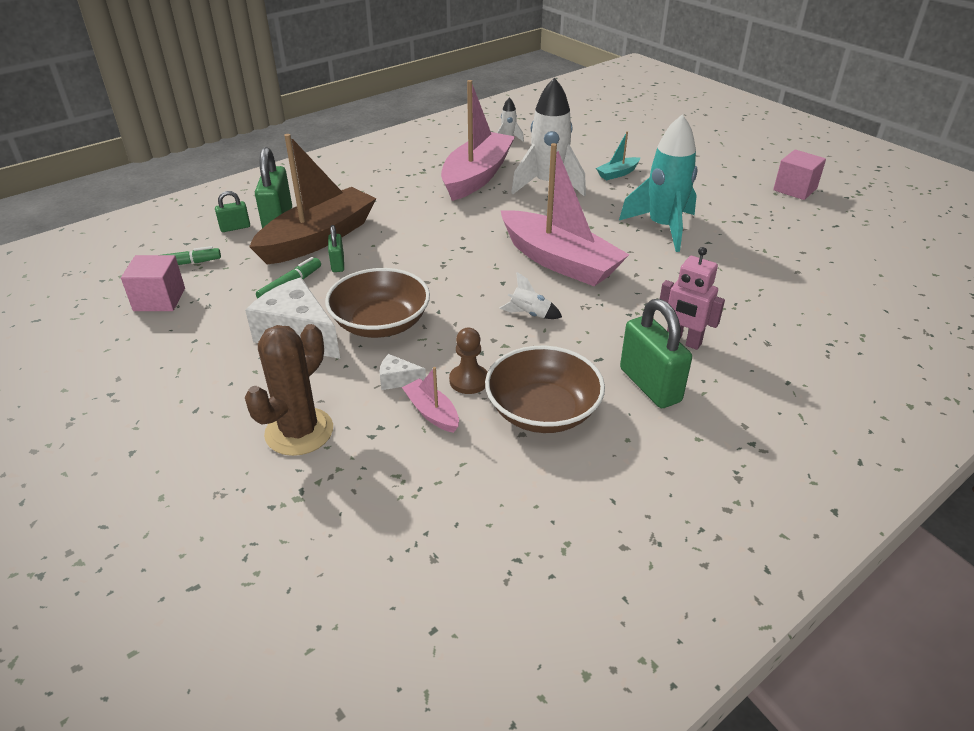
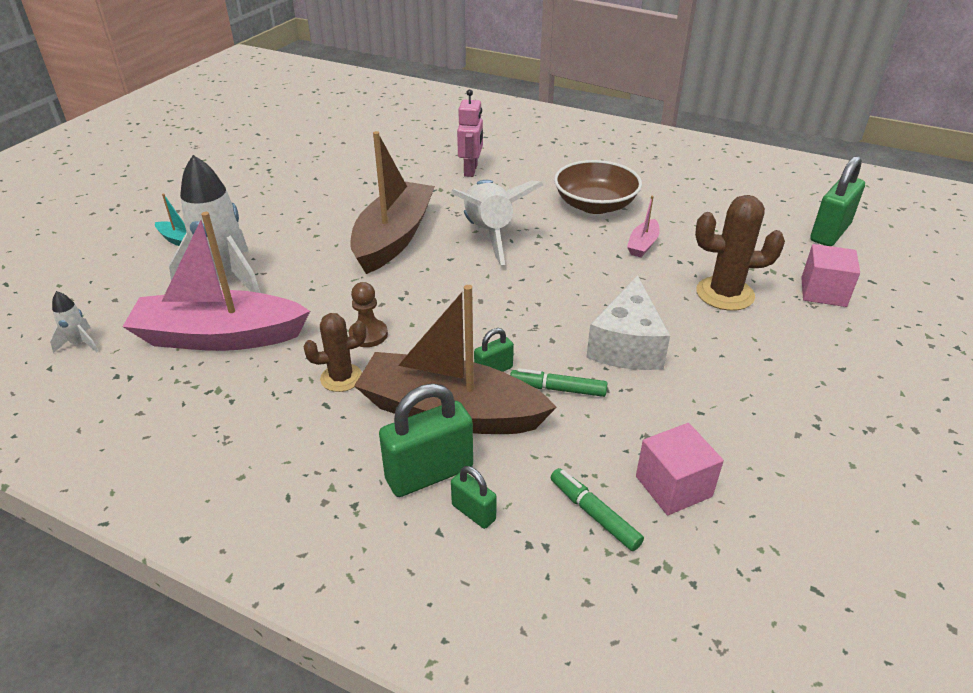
camera: 115 degrees left, 0 degrees up
(380, 323) = (567, 304): brown bowl -> none
(392, 209) = (341, 378): none -> brown cactus
(398, 380) = (626, 270): white cheese -> none
(469, 380) = (594, 239): brown pawn -> brown pawn (368, 335)
(529, 314) = (489, 234): white rocket -> white rocket, size x2.29
(559, 261) = (393, 238): pink boat -> brown boat
(649, 385) = (531, 175): green padlock -> green padlock (830, 233)
(663, 228) = (300, 200): turquoise rocket -> none
(795, 189) = (192, 152): pink cube -> pink cube (823, 292)

